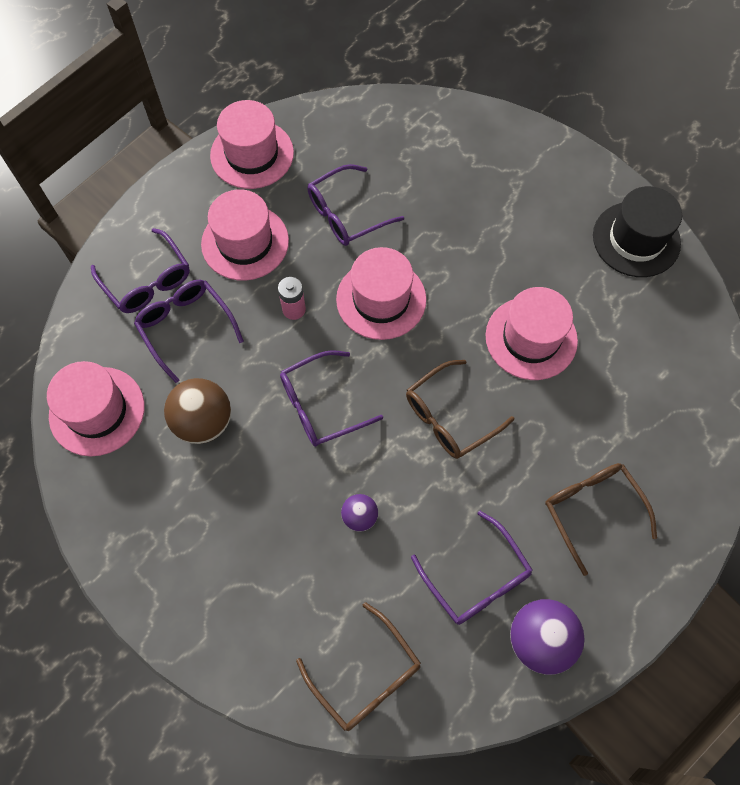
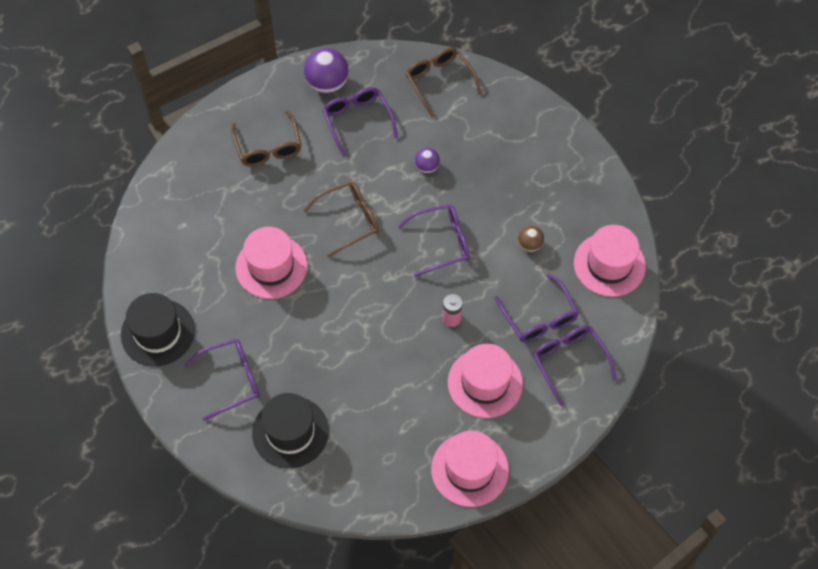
camera: 170 degrees left, 5 degrees down
(203, 422) = (530, 245): brown ball -> brown ball, size x0.55
(346, 214) = (394, 395): purple glasses -> purple glasses (231, 380)
(381, 299) = (380, 315): pink hat -> none
(451, 161) = (290, 432): none -> black hat

